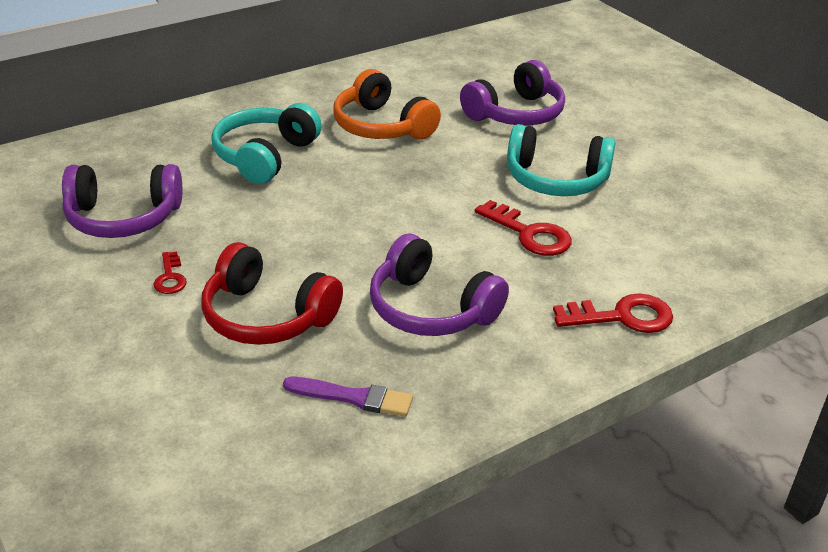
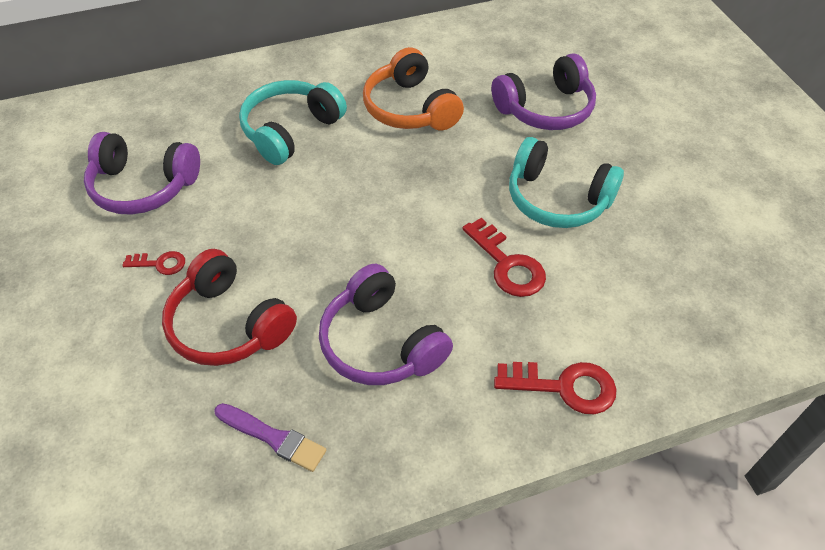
camera: 15 degrees right, 15 degrees up
(170, 277) = (160, 263): red key -> red key turned 90 degrees counterclockwise

